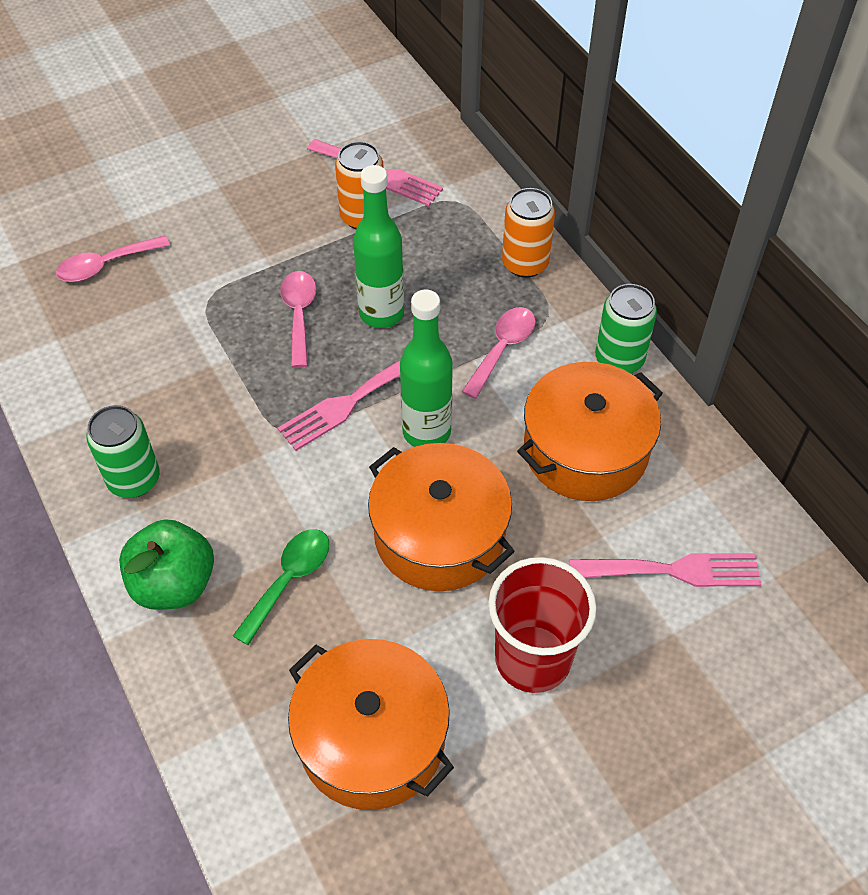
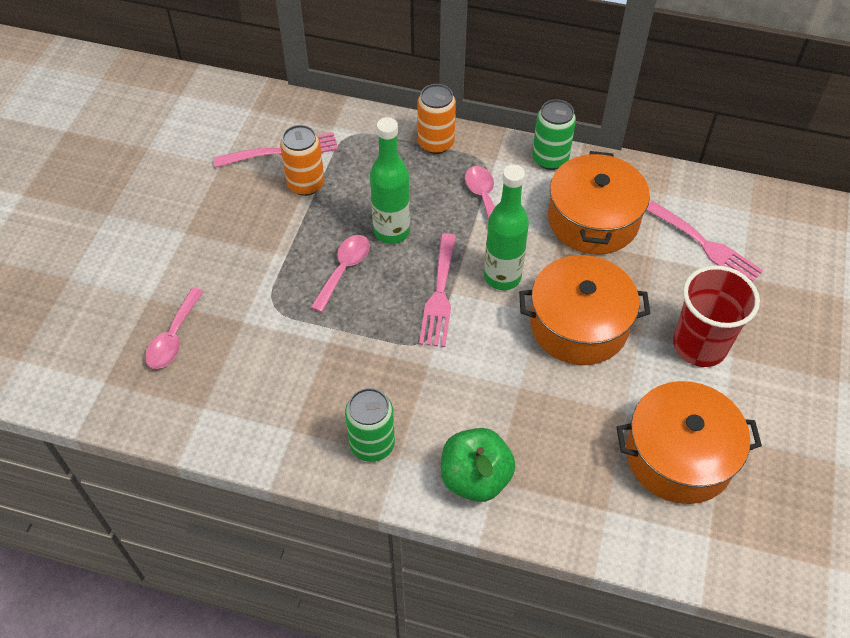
camera: 45 degrees left, 0 degrees up
(289, 580) = (534, 418): green spoon -> none
(299, 315) = (344, 270): pink spoon -> pink spoon turned 75 degrees clockwise
(674, 570) = (706, 245): pink fork -> pink fork turned 90 degrees clockwise

